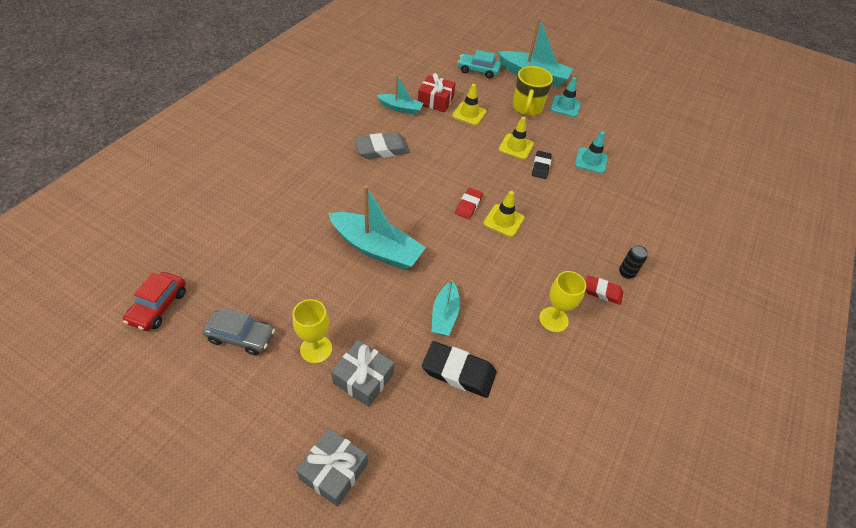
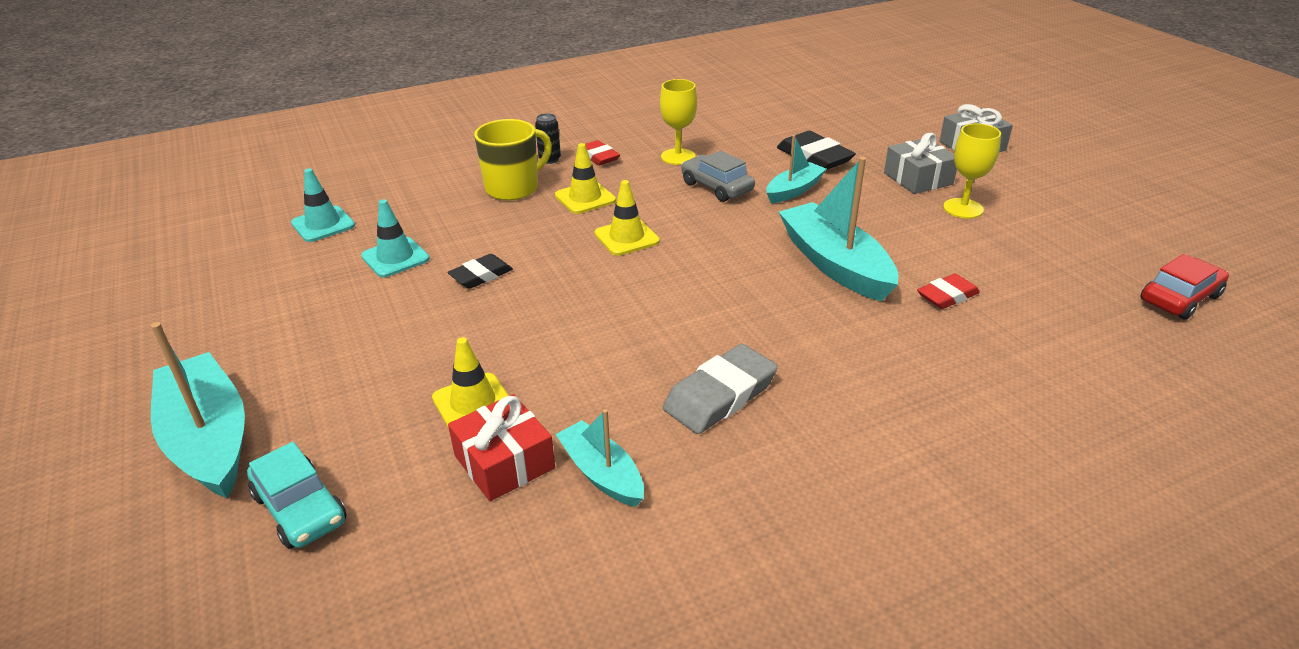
camera: 140 degrees left, 15 degrees down
(241, 337) = (1056, 241): grey car -> grey car (716, 187)
(382, 149) = (720, 395): grey eraser -> grey eraser turned 60 degrees counterclockwise
(468, 205) = (655, 267): red eraser -> red eraser (947, 296)
(516, 147) = (475, 315): yellow traffic cone -> yellow traffic cone (585, 198)
(527, 108) = (348, 372): yellow mug -> yellow mug (514, 188)
(565, 106) = (276, 348): turquoise traffic cone -> turquoise traffic cone (323, 224)

